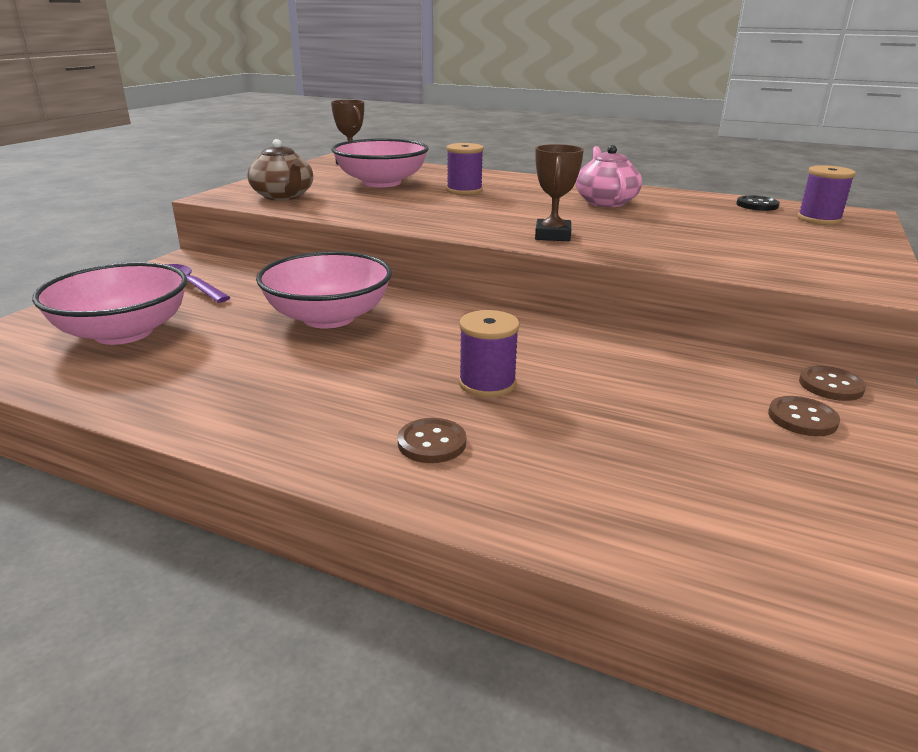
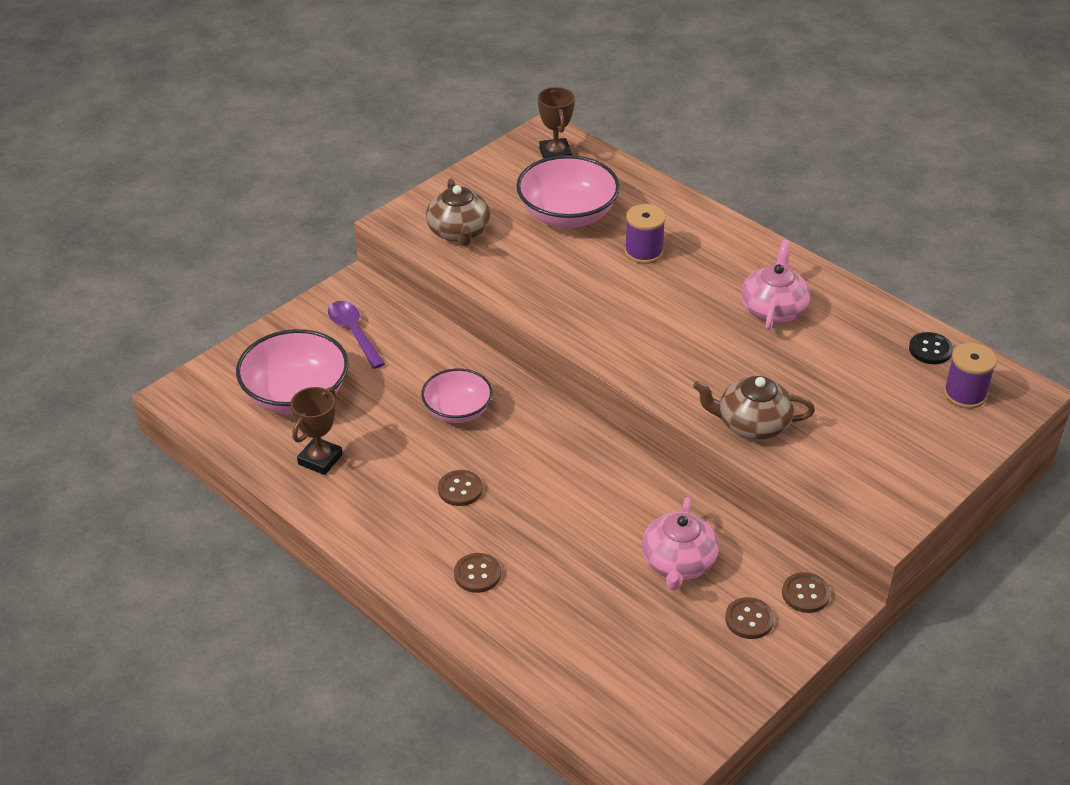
camera: 20 degrees right, 15 degrees up
(328, 317) = (457, 411): pink bowl -> pink bowl, size x0.63
(363, 372) = (460, 489): none -> brown button
(487, 383) = (544, 525): purple spool -> none
(553, 235) = (671, 371): brown trophy -> brown trophy (320, 459)
(666, 252) = (752, 424): none -> brown teapot
(669, 387) = (678, 563): none -> pink teapot

